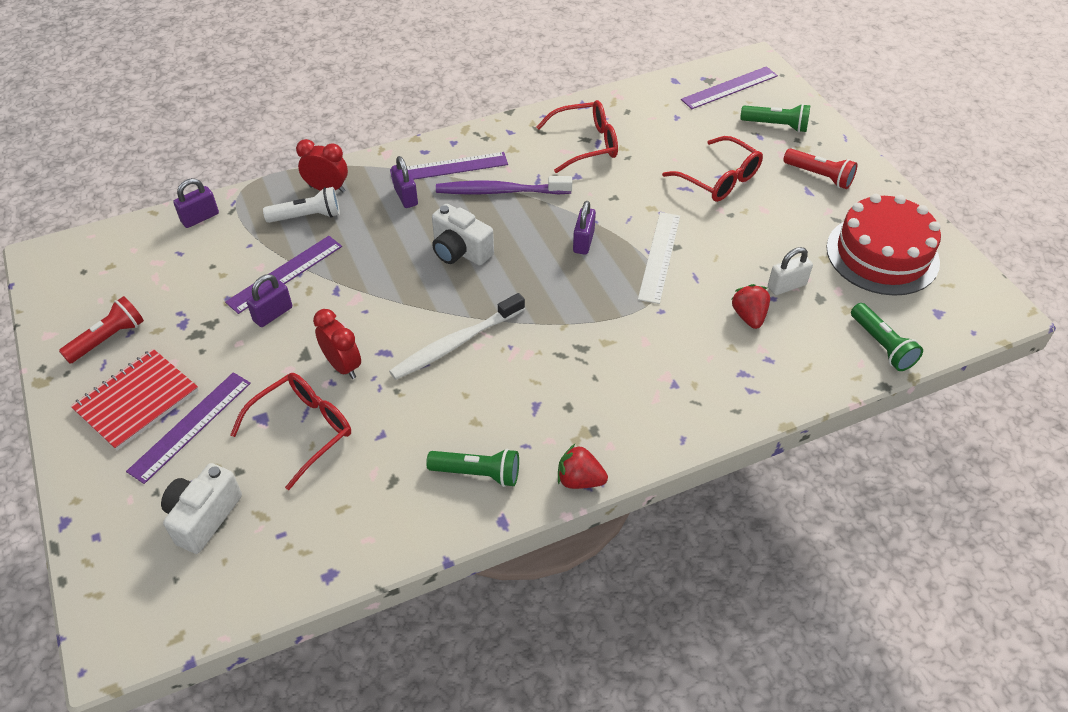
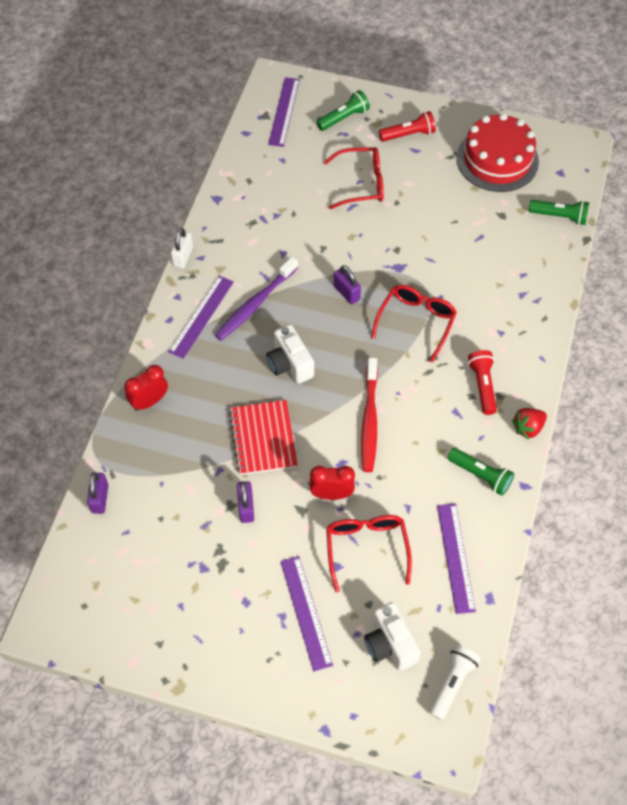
camera: 50 degrees left, 10 degrees up
(108, 339) = (175, 623): red flashlight -> red flashlight (482, 385)
(137, 400) = (253, 634): red notebook -> red notebook (263, 438)
(285, 274) = (213, 478): purple ruler -> purple ruler (455, 557)
(307, 216) = (167, 431): white flashlight -> white flashlight (452, 683)
(406, 196) = (205, 360): purple padlock -> none
(455, 344) = (369, 420): white toothbrush -> red toothbrush
(460, 251) = (290, 364): white camera -> white camera turned 75 degrees clockwise
(477, 473) = (480, 475): green flashlight -> green flashlight turned 75 degrees clockwise
(585, 144) = (257, 226): red glasses -> red glasses (416, 322)
(659, 256) = (397, 264): white ruler -> none
(749, 316) = (484, 258): red strawberry -> none
(786, 286) = (478, 222): white padlock -> white padlock (183, 256)

